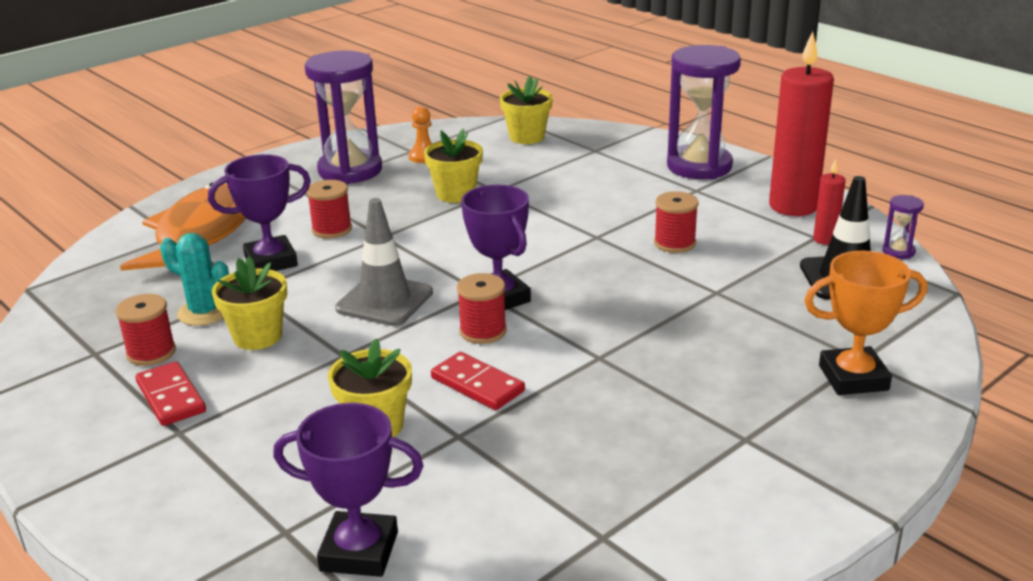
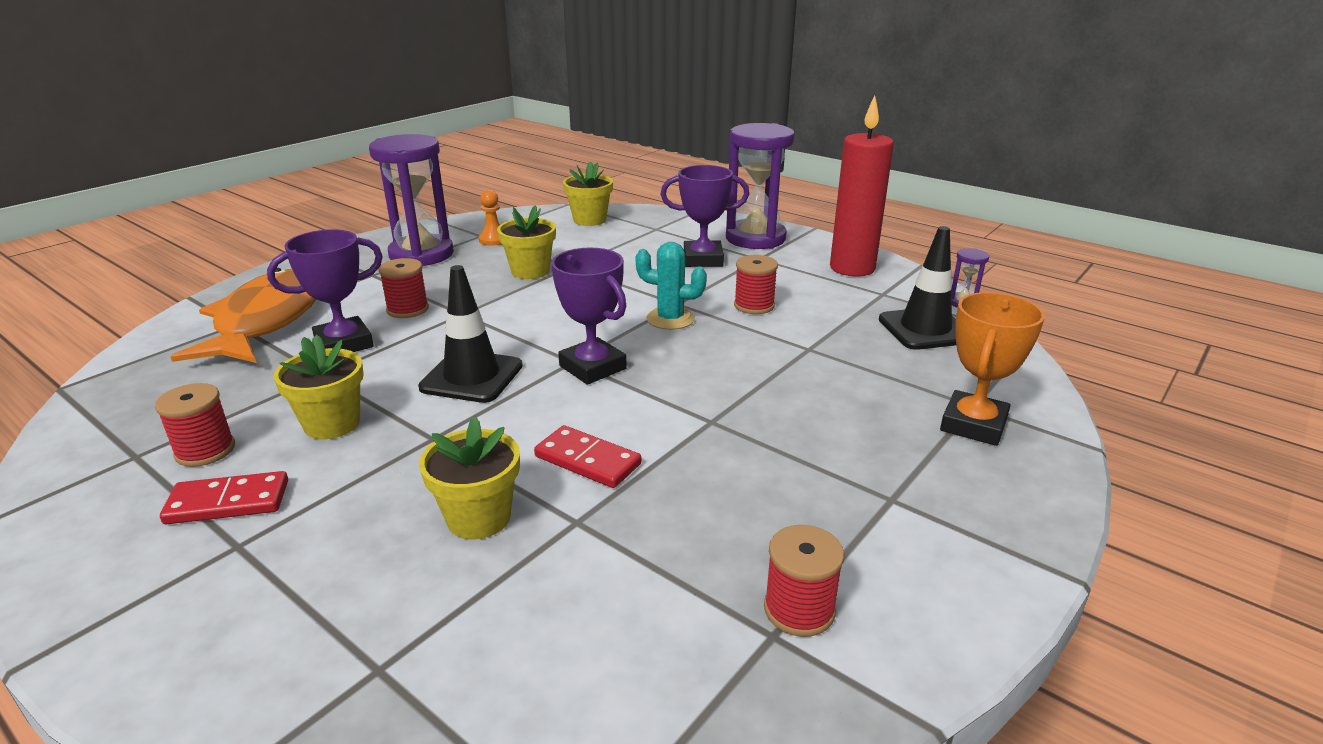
camera: 10 degrees left, 0 degrees up
(171, 397) = (228, 502): red domino -> red domino turned 60 degrees counterclockwise
(204, 312) = (269, 401): turquoise cactus -> turquoise cactus (670, 319)
(359, 551) = (477, 688): purple trophy -> purple trophy (703, 259)
(384, 301) = (472, 377): grey traffic cone -> black traffic cone
(483, 331) = (582, 402): red spool -> red spool (799, 610)
(825, 239) = (892, 295): red candle -> none
(853, 378) = (973, 425): orange trophy -> orange trophy turned 45 degrees counterclockwise

